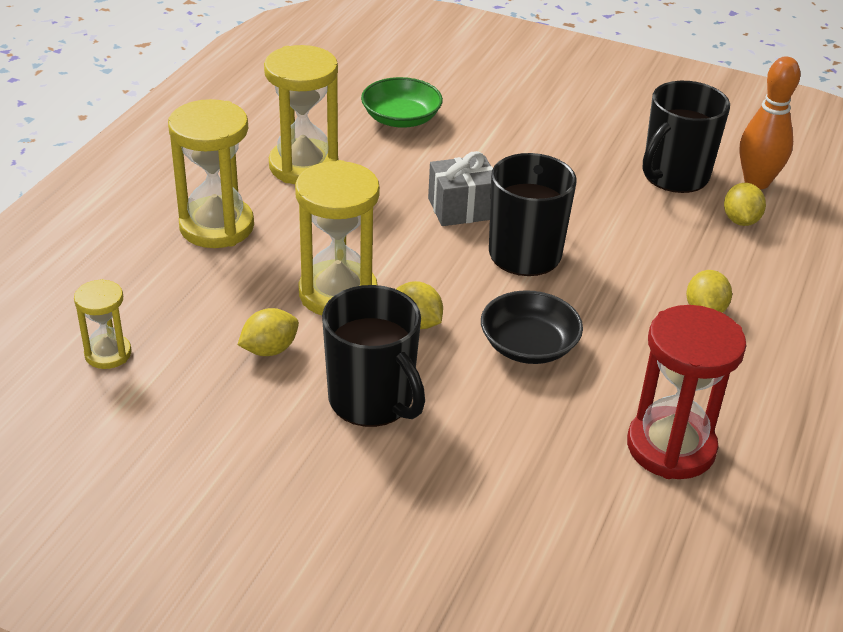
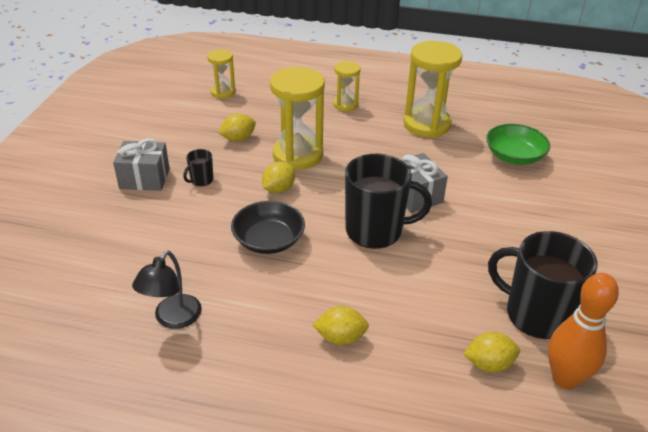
camera: 80 degrees right, 0 degrees up
(217, 226) = (345, 105): yellow hourglass -> yellow hourglass, size x0.55
(269, 349) = (238, 139): yellow lemon -> yellow lemon turned 75 degrees counterclockwise
(349, 466) = (144, 178): none -> grey gift
(372, 400) = (201, 180): black mug -> black mug, size x0.43
(671, 447) = (172, 319): red hourglass -> black lamp

